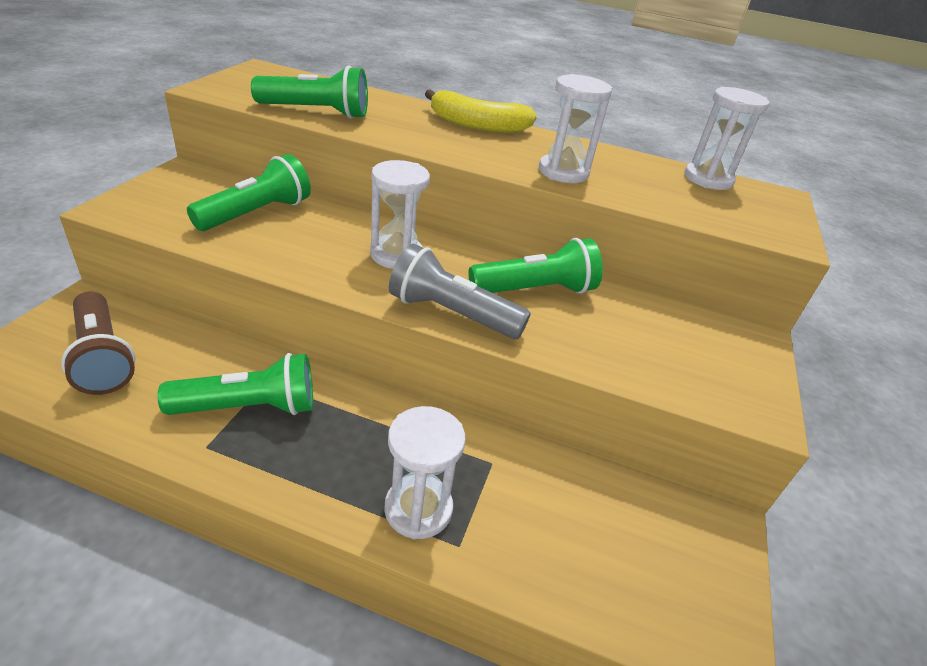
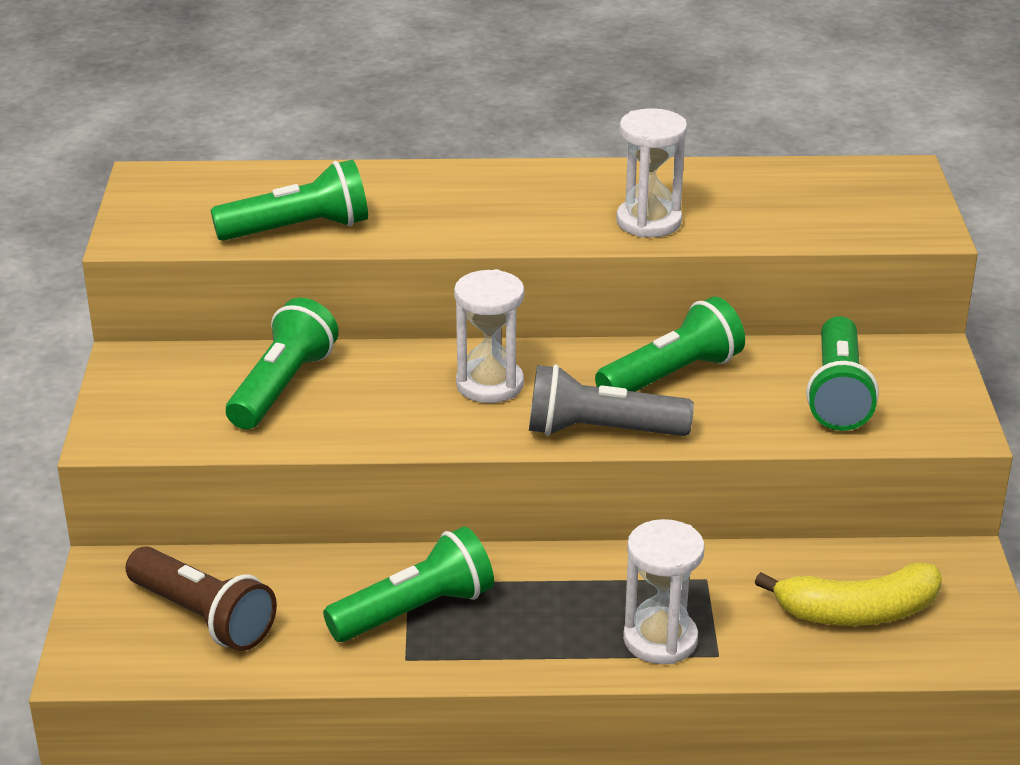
camera: 15 degrees left, 5 degrees down
(477, 125) = (502, 182): yellow banana -> yellow banana (858, 612)
(663, 346) = (838, 393): none -> green flashlight
(708, 179) = (814, 175): white hourglass -> none

